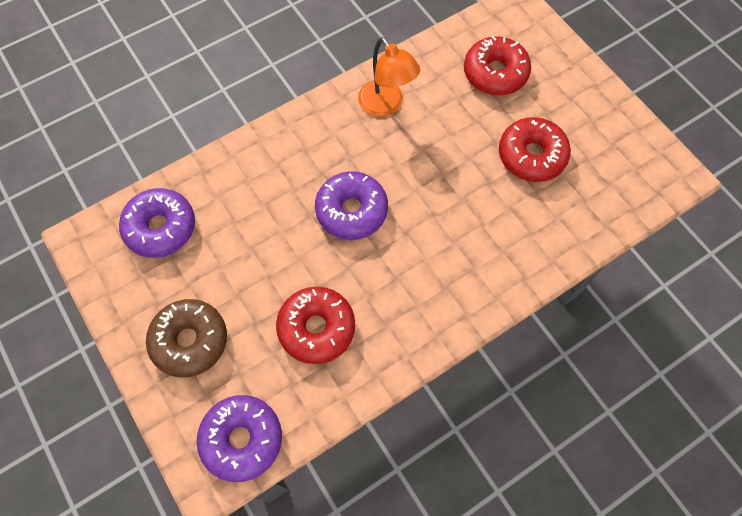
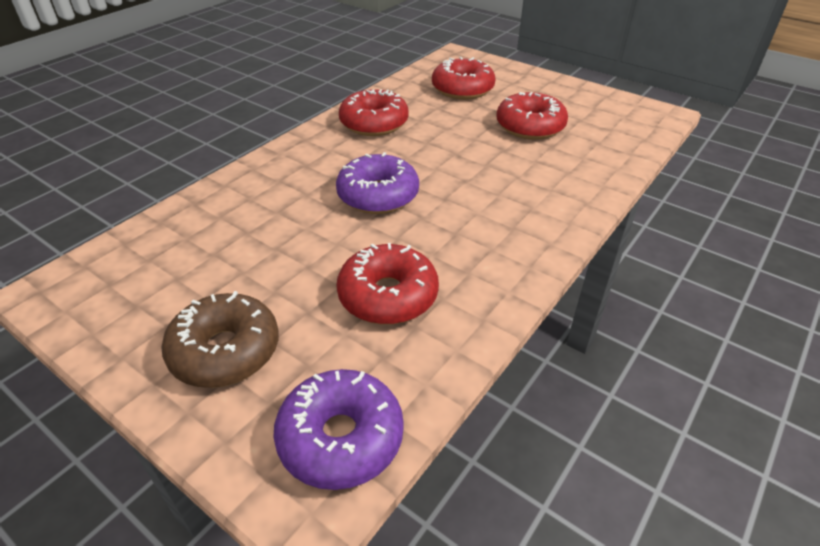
camera: 20 degrees left, 25 degrees down
(161, 228) = (154, 257): purple donut -> none
(386, 105) = (374, 123): orange lamp -> red donut

